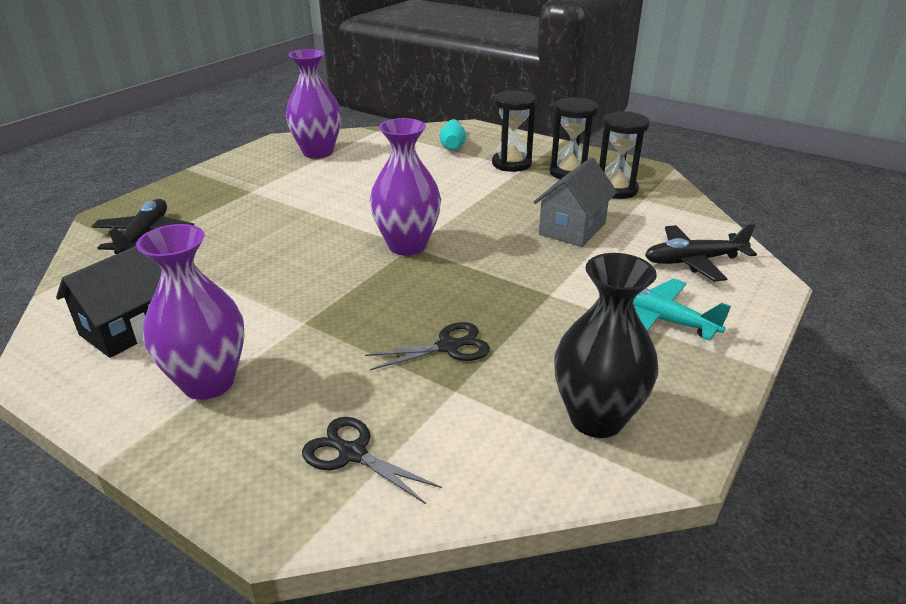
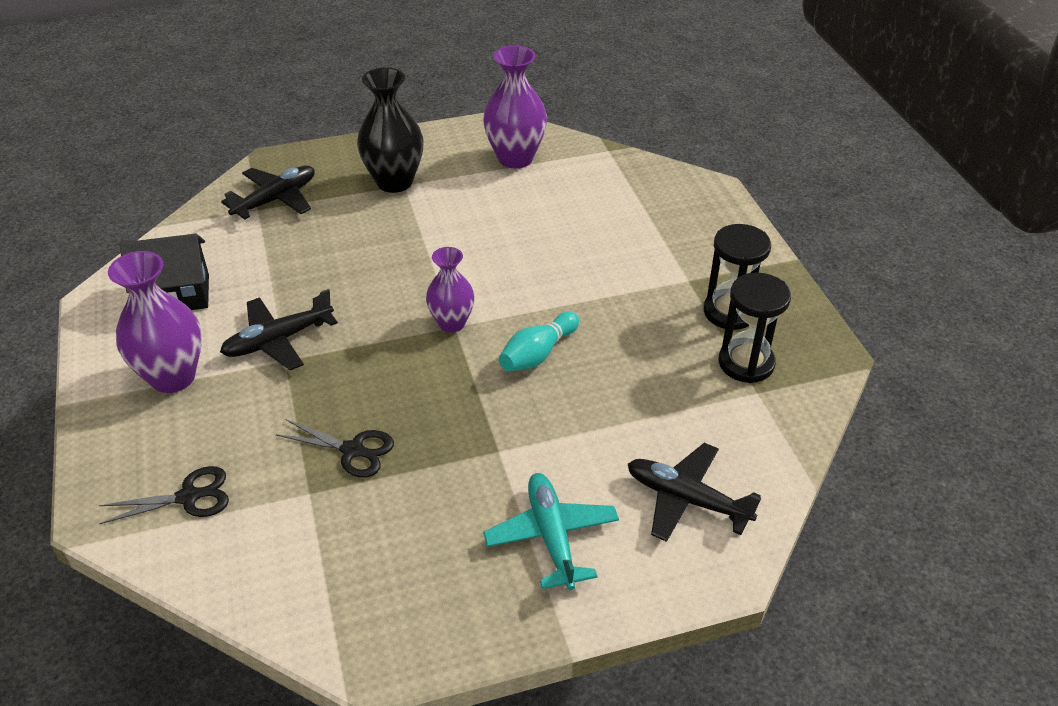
camera: 40 degrees right, 10 degrees up
(278, 314) = (278, 340): none -> black plane
(352, 453) = (188, 497): black scissors -> black scissors turned 90 degrees clockwise
(407, 245) = (452, 323): purple vase -> purple vase, size x0.64
(452, 145) = (658, 209): turquoise bowling pin -> turquoise bowling pin (538, 354)
(511, 164) = (684, 267): black hourglass -> none
(572, 229) = (624, 388): grey house -> none
(596, 418) = (370, 589): black vase -> black vase (394, 182)

